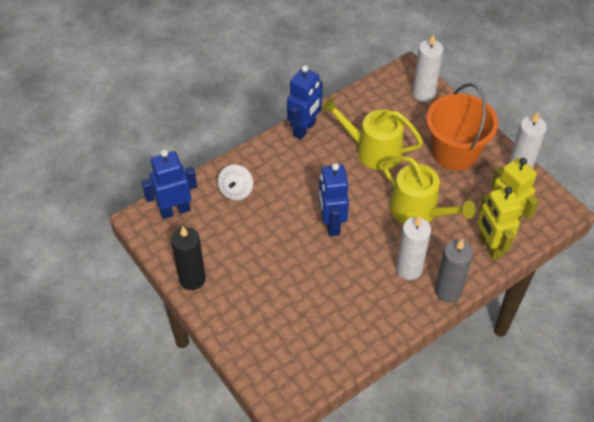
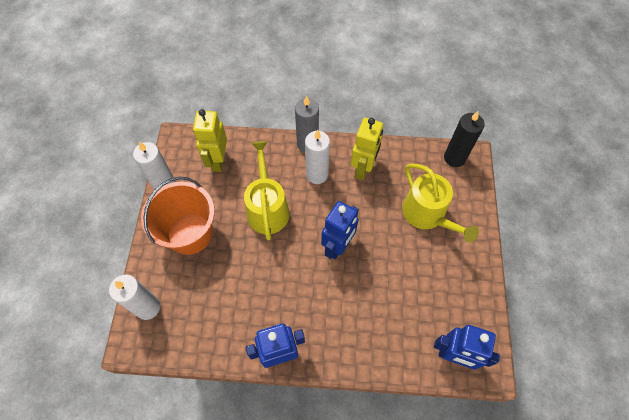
camera: 140 degrees left, 10 degrees up
(192, 279) = (477, 280): black candle -> black candle (454, 158)
(236, 191) = (388, 335): white spinning top -> none
(373, 151) = (246, 284): yellow watering can -> yellow watering can (427, 214)
(490, 246) = (250, 150): yellow robot -> yellow robot (363, 168)

